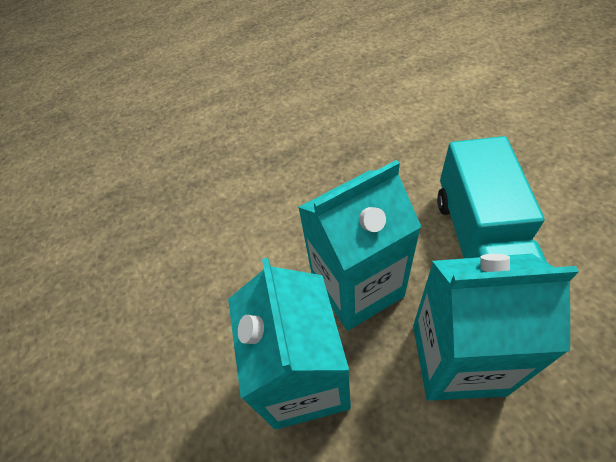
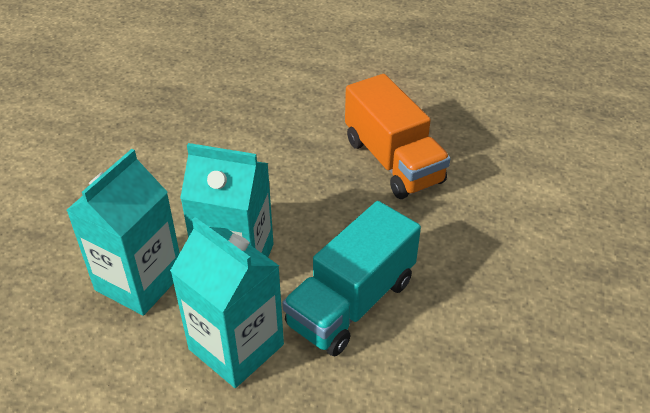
camera: 35 degrees right, 10 degrees down
(361, 122) = (393, 161): none -> orange truck

